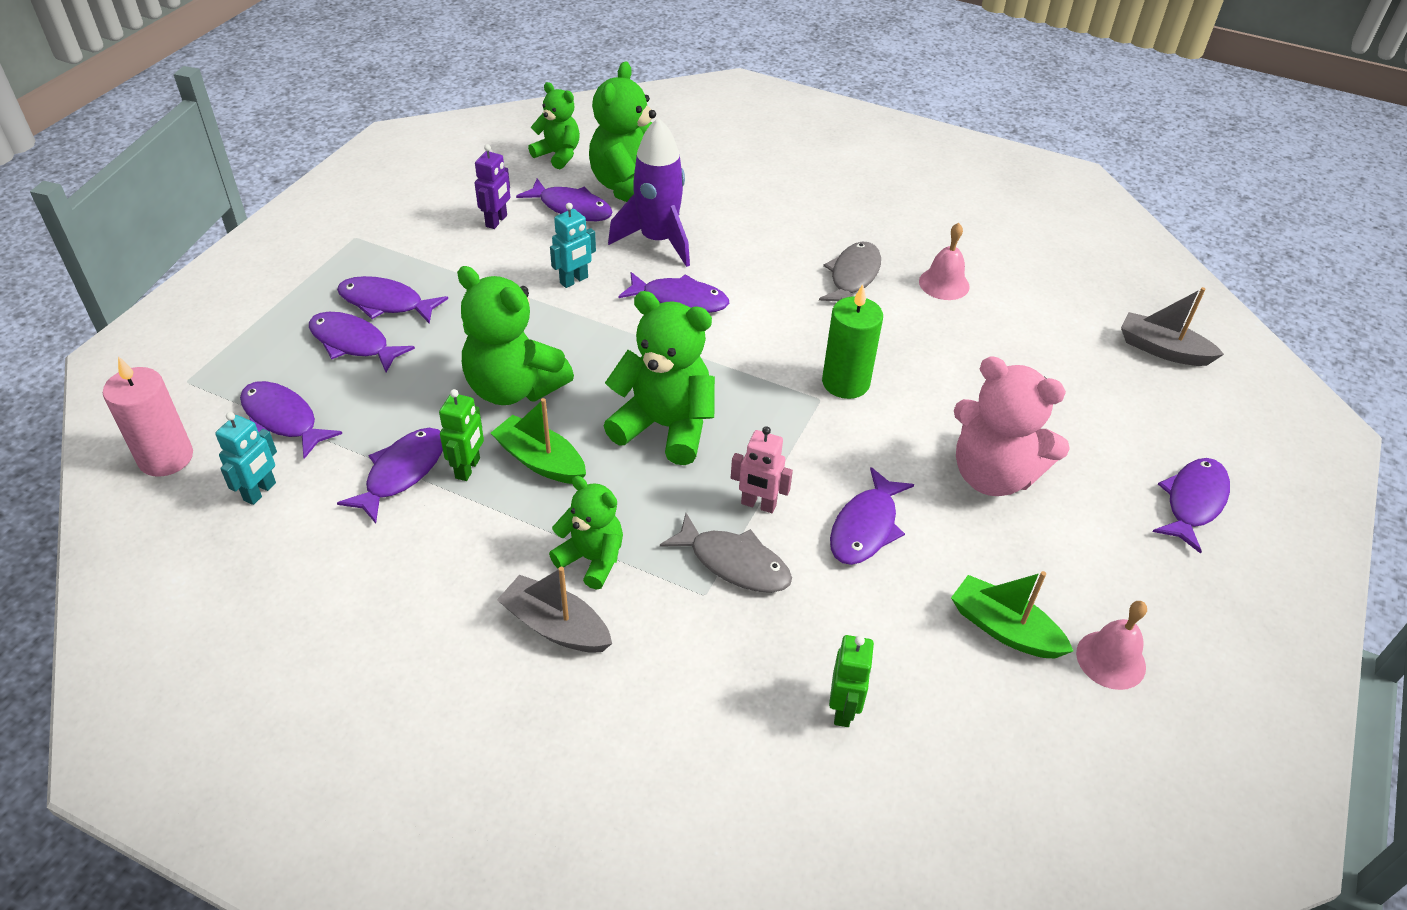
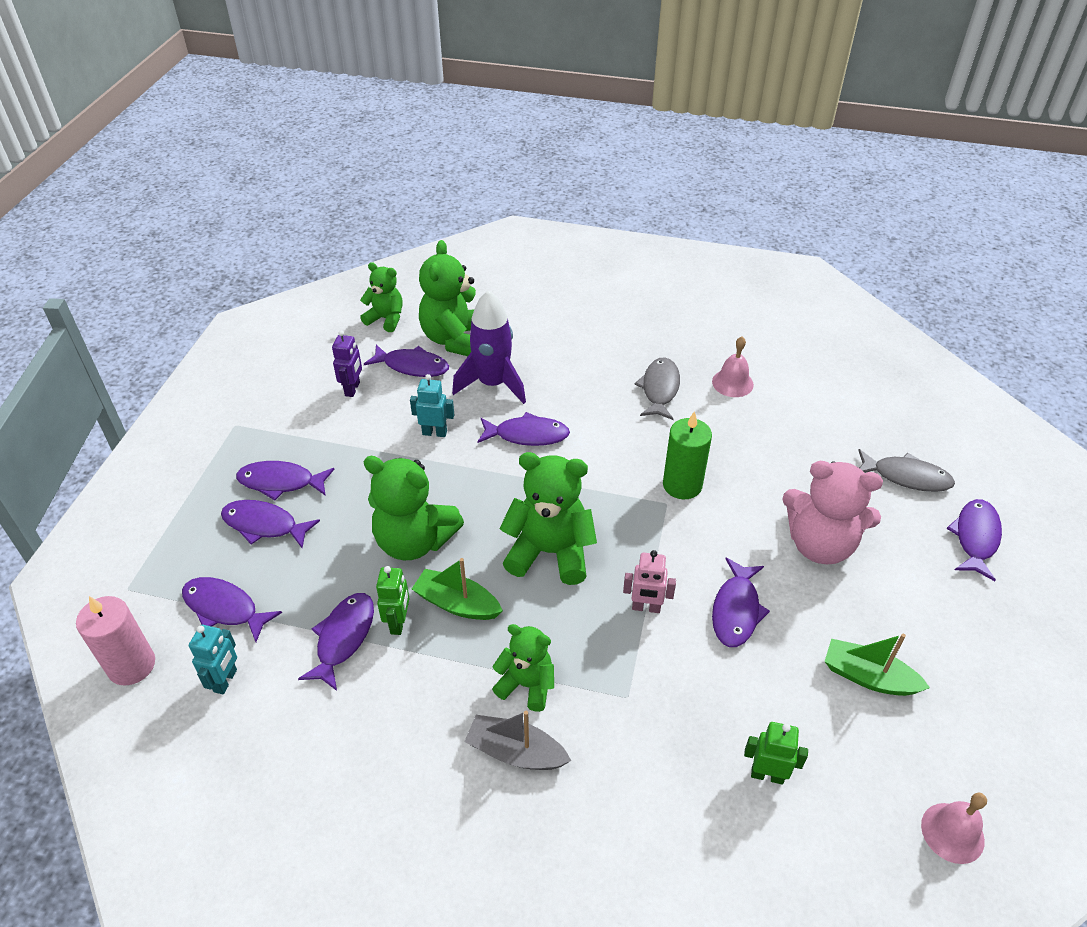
camera: 10 degrees left, 0 degrees up
(574, 280) = (434, 433): turquoise robot -> turquoise robot turned 120 degrees counterclockwise
(734, 563) = (642, 664): grey fish -> grey fish (906, 477)
(843, 709) = (767, 775): green robot -> green robot turned 75 degrees counterclockwise
(1111, 659) = (955, 686): pink bell -> pink bell (952, 832)
(1162, 350) = (914, 411): grey boat -> none

